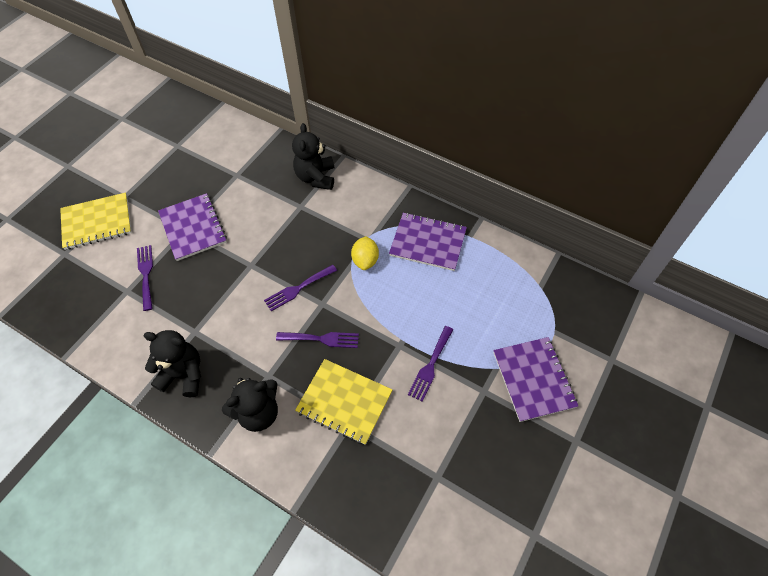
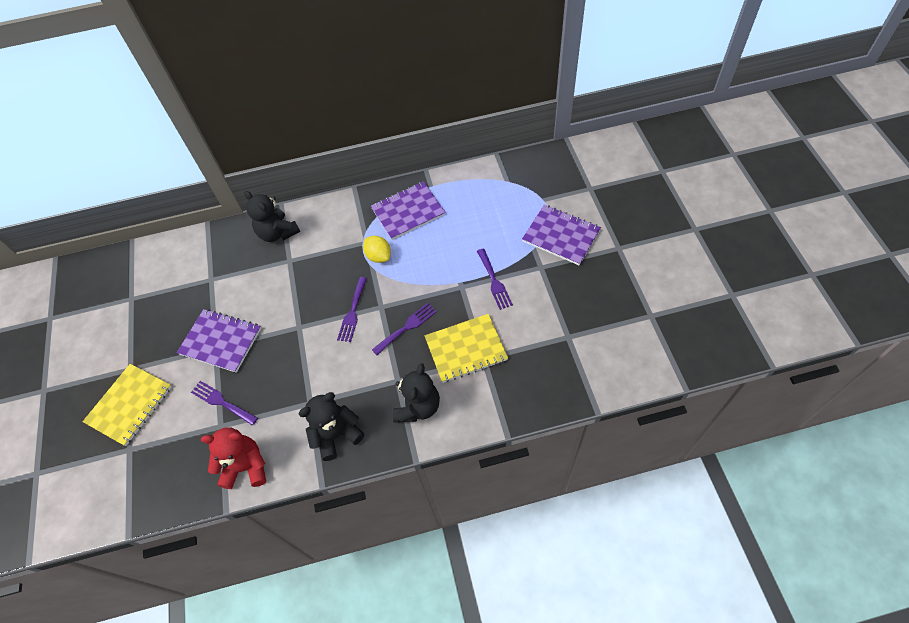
camera: 40 degrees left, 0 degrees up
(108, 338) = (246, 467): none -> red teddy bear

